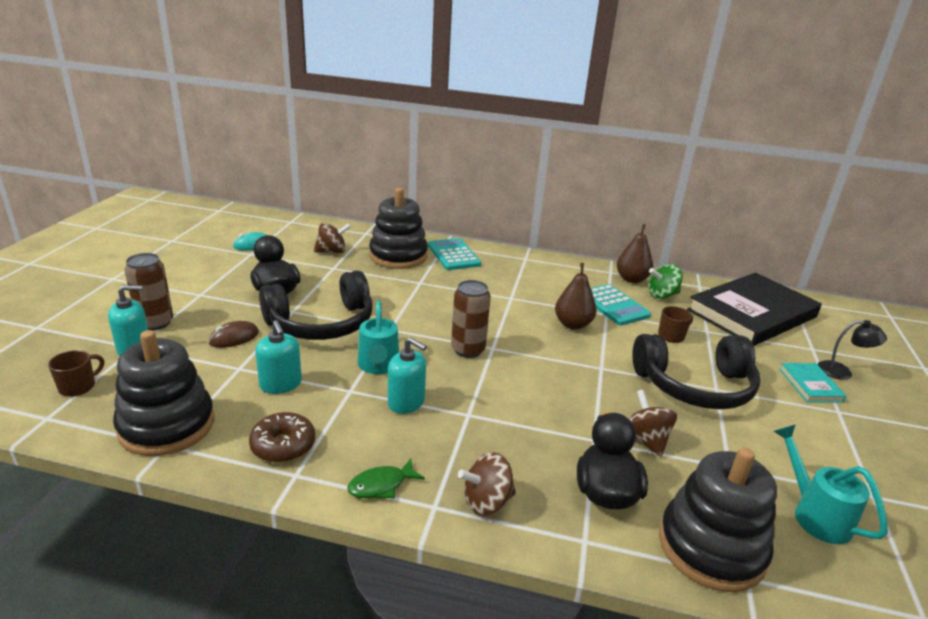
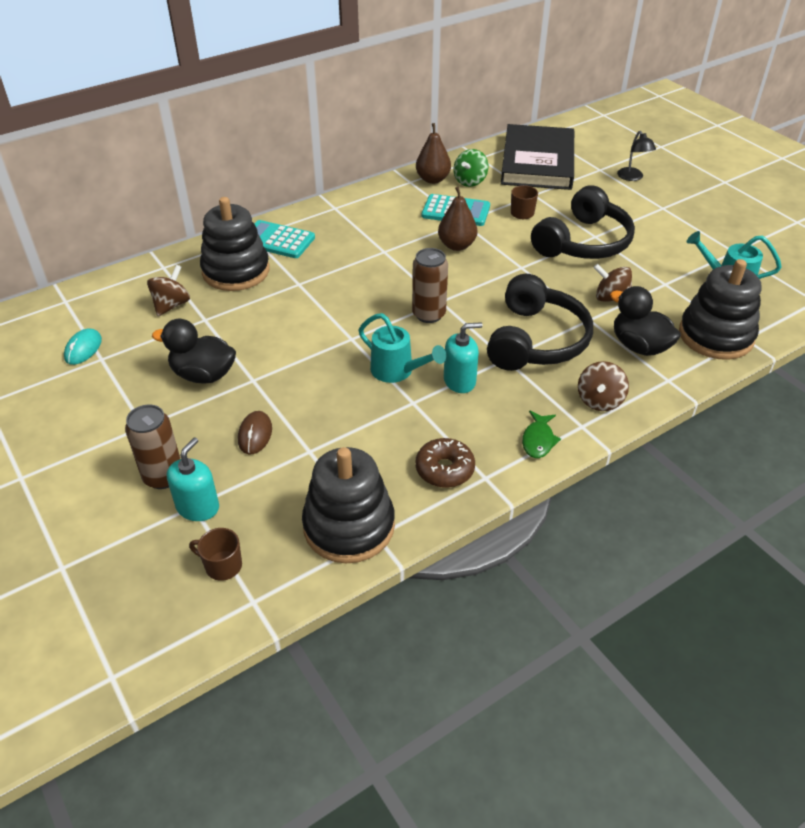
camera: 45 degrees left, 15 degrees up
(78, 387) = (222, 566): brown mug -> brown mug turned 60 degrees counterclockwise
(281, 384) = (362, 436): turquoise soap dispenser -> none
(321, 323) = (295, 372): black headphones -> black headphones (535, 340)
(810, 385) = (631, 199): turquoise book -> none
(842, 372) = (632, 177): black lamp -> black lamp turned 105 degrees clockwise

